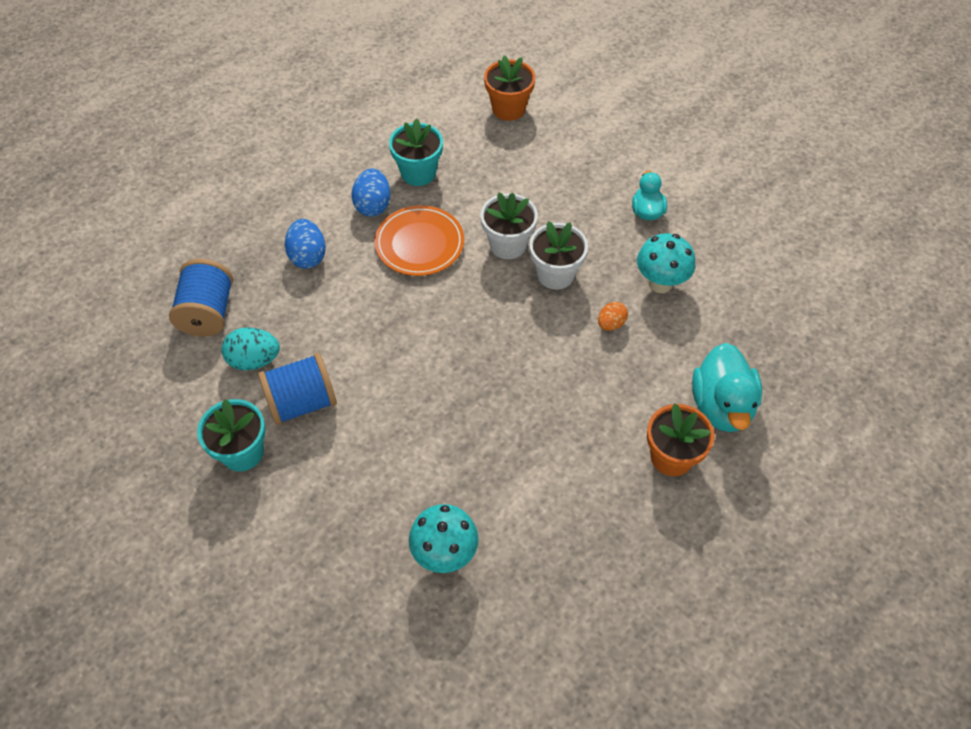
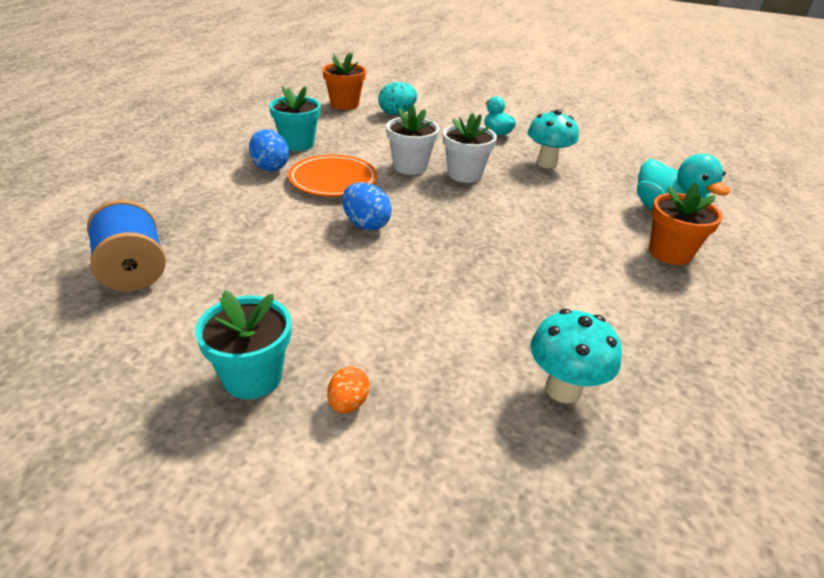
camera: 30 degrees left, 20 degrees down
(254, 360) = (216, 293): turquoise egg -> turquoise egg (397, 113)
(302, 402) = (297, 312): blue spool -> none
(308, 256) = (227, 208): blue egg -> blue egg (366, 224)
(611, 324) = (536, 191): orange egg -> orange egg (348, 403)

